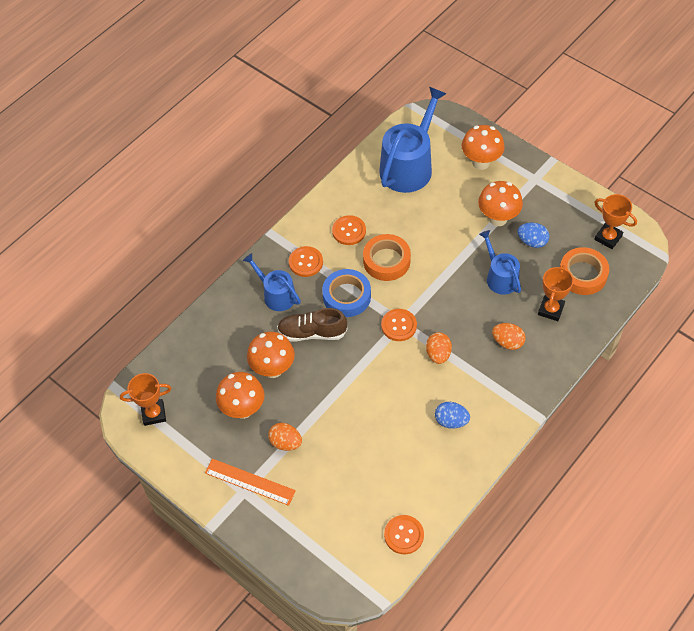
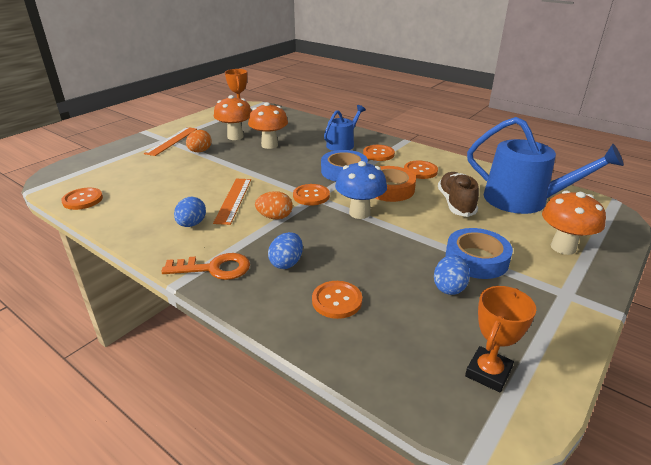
camera: 85 degrees right, 25 degrees down
(312, 333) = (304, 158): brown shoe -> brown shoe (456, 203)
(406, 392) = (233, 200): none -> orange ruler
(431, 288) = (359, 213): none -> blue mushroom
(498, 218) = (476, 259): orange mushroom -> blue tape
(500, 277) = (383, 259): blue watering can -> none
(507, 342) = (286, 263): orange egg -> blue egg
(517, 392) = (214, 268): none -> orange key
(550, 309) = (337, 301): orange trophy -> orange button
(582, 274) = (403, 336): orange tape -> none

